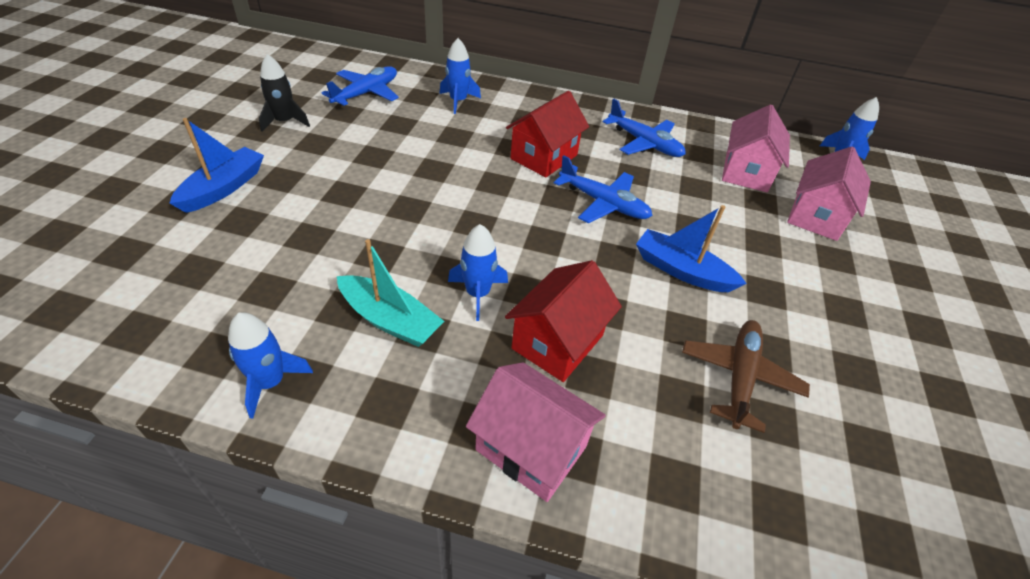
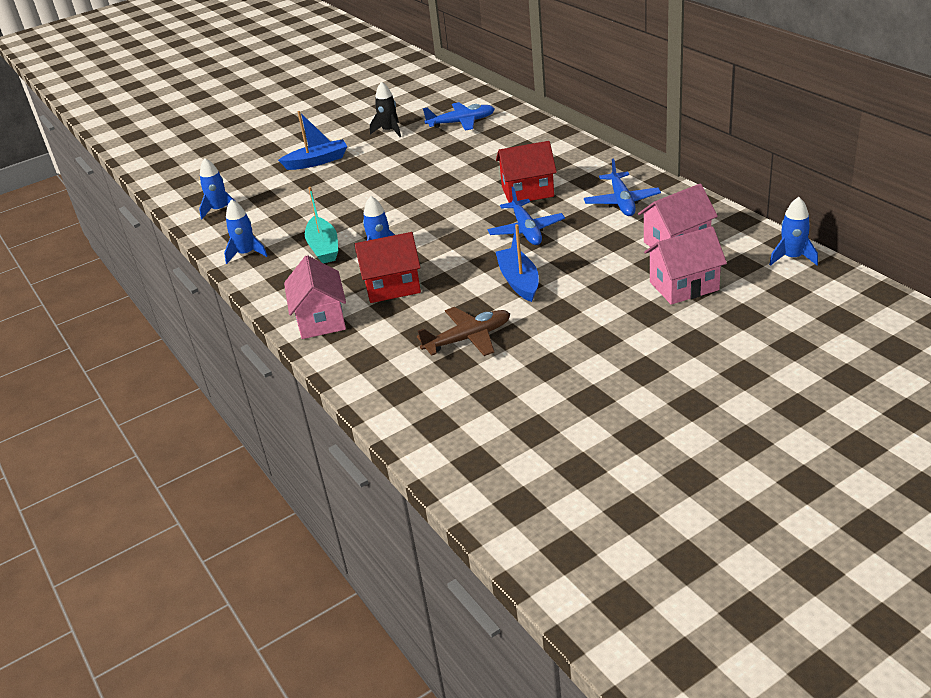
camera: 50 degrees right, 10 degrees down
(458, 101) = (518, 141): blue rocket -> blue rocket (219, 210)

